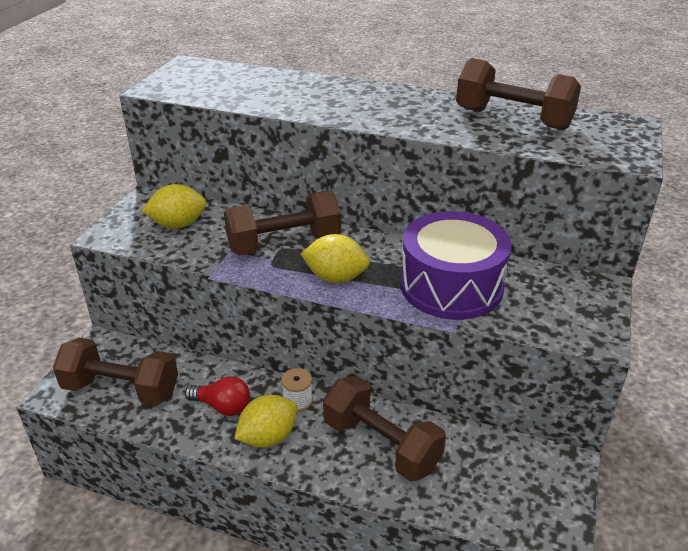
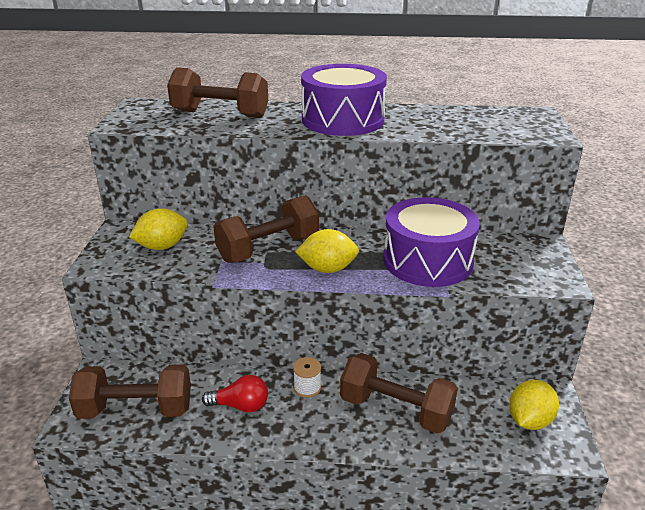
camera: 15 degrees left, 5 degrees down
(268, 437) = (294, 424): yellow lemon -> yellow lemon (529, 420)
(392, 108) = (343, 120): none -> purple drum
(513, 119) = (445, 118): brown dumbbell -> brown dumbbell (220, 114)

